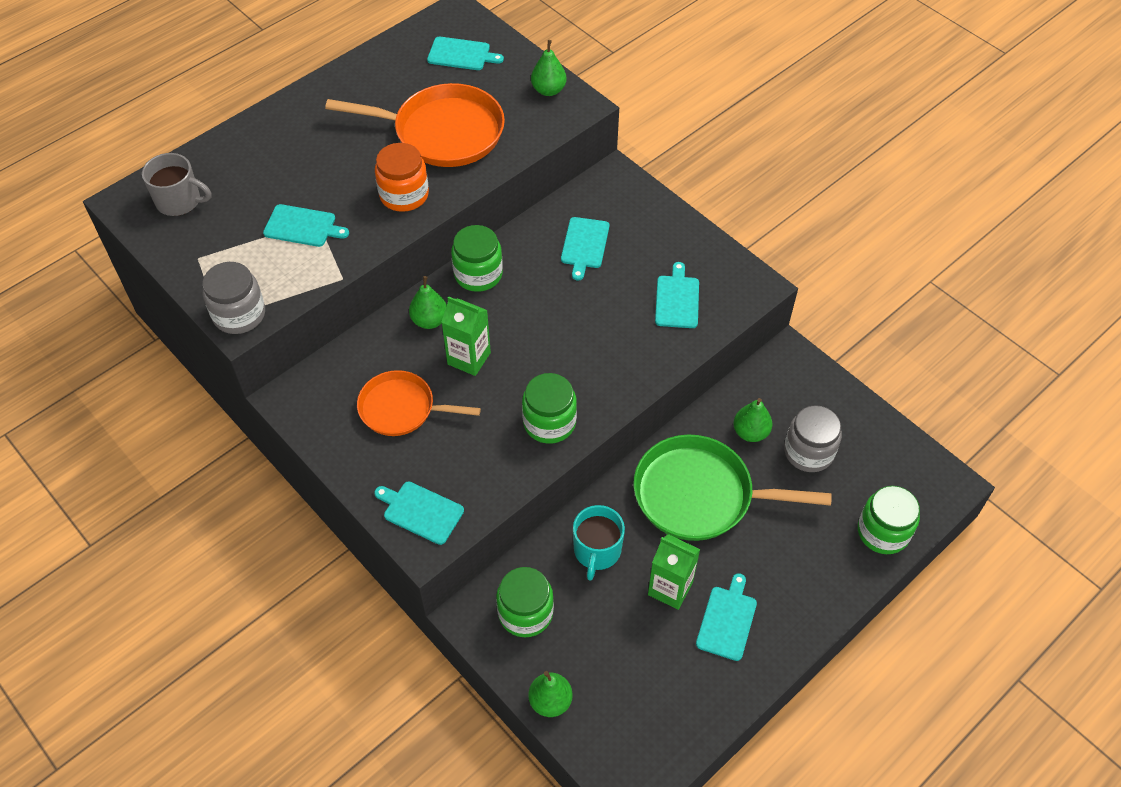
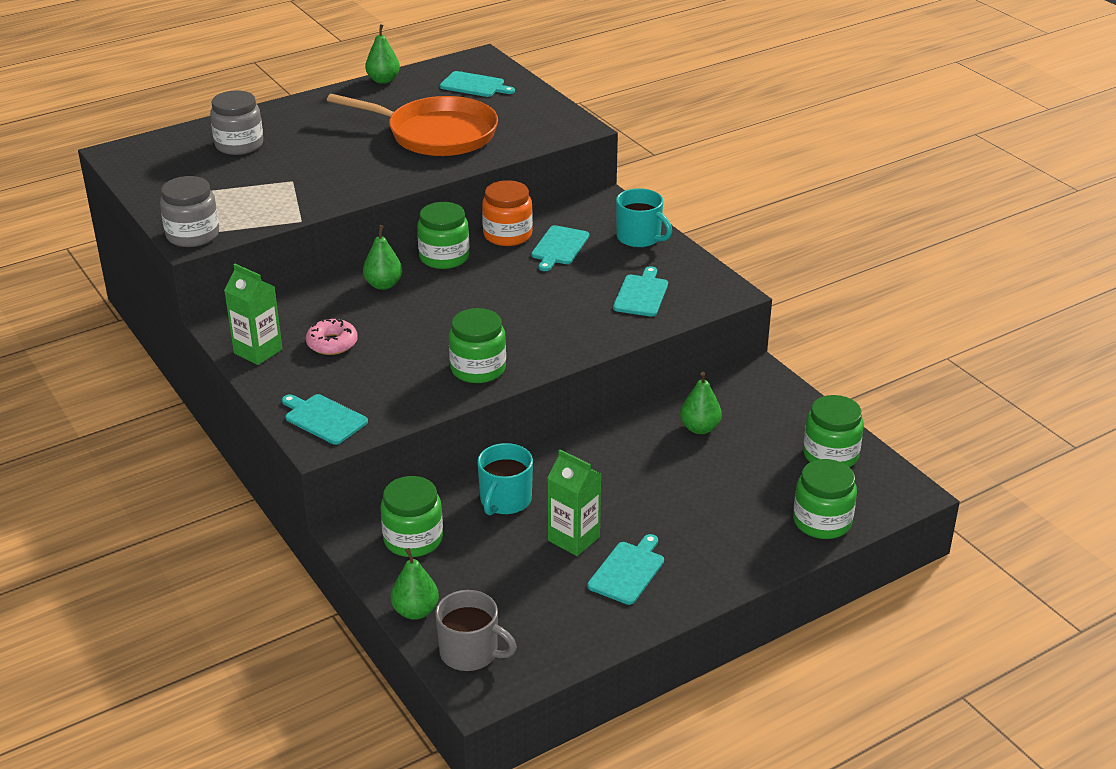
camera: 10 degrees right, 20 degrees down
(179, 201) = (167, 157): grey mug -> grey mug (470, 652)
(303, 226) = (277, 183): turquoise cutting board -> none
(401, 408) = (332, 343): orange pan -> pink donut
(404, 195) = (383, 171): orange jar -> orange jar (507, 235)
(469, 358) = (413, 315): green carton -> green carton (258, 351)
(548, 90) = (551, 115): green pear -> green pear (383, 80)
(657, 222) = (639, 238): none -> turquoise mug
(700, 495) = (629, 470): green pan -> none
(808, 452) = (758, 450): grey jar -> grey jar (239, 145)
(873, 448) = (830, 455): none -> green jar

